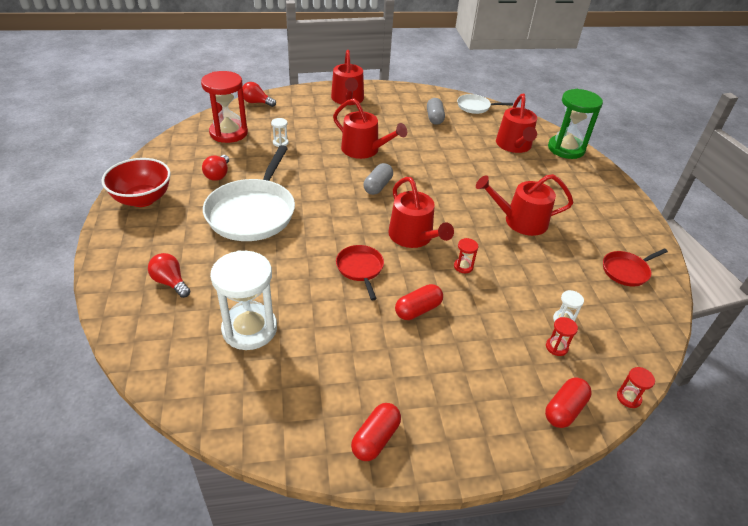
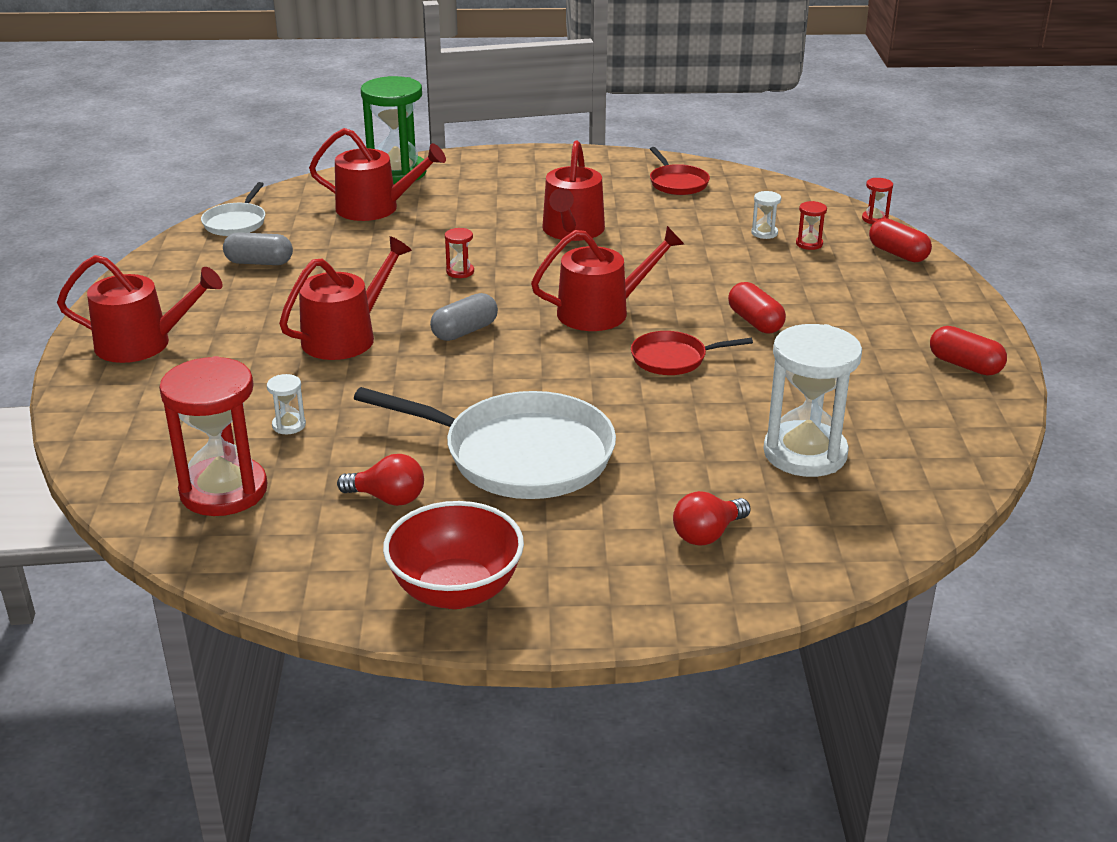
camera: 80 degrees left, 10 degrees down
(256, 102) = (100, 456): red light bulb -> none
(378, 186) = (464, 331): grey capsule -> grey capsule turned 75 degrees counterclockwise
(463, 266) = (668, 282): red hourglass -> red hourglass (460, 272)

